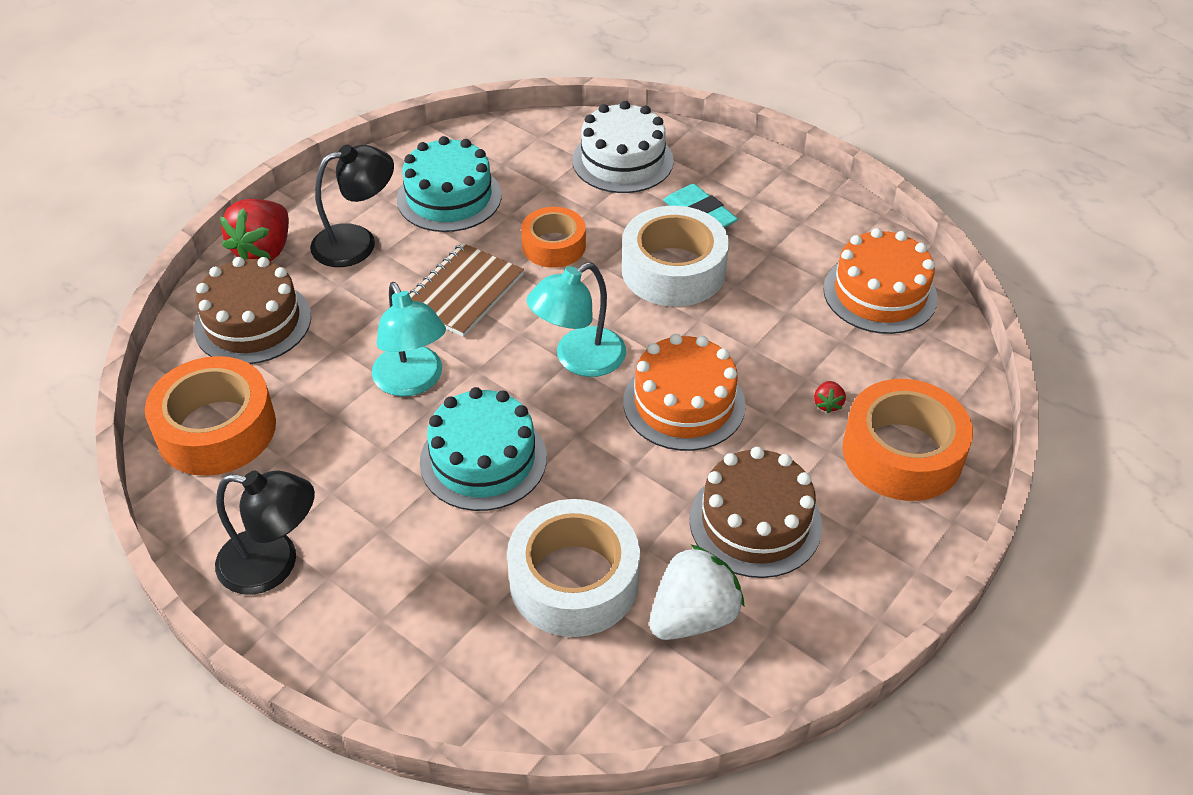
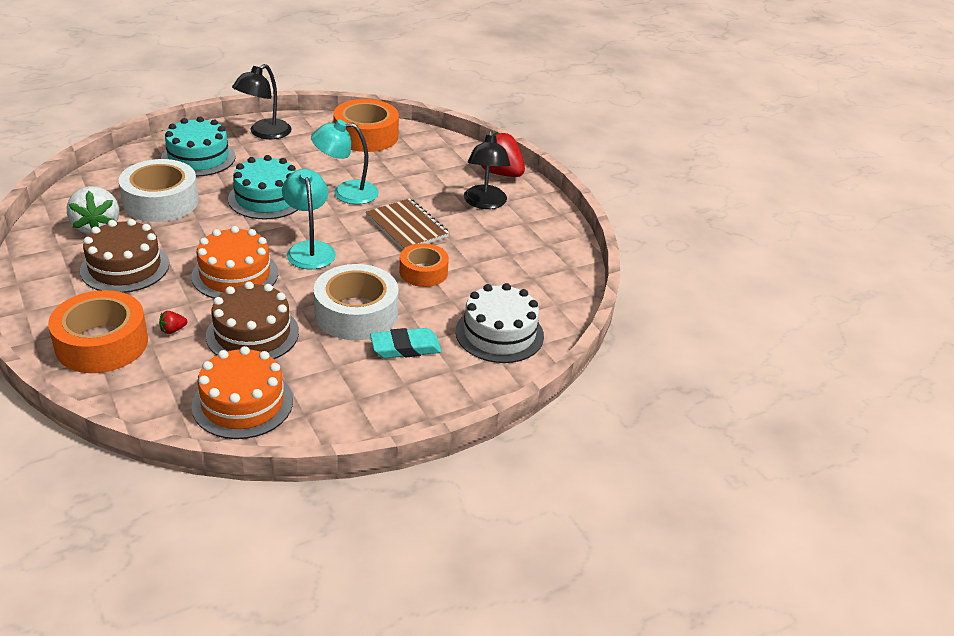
camera: 110 degrees right, 10 degrees down
(253, 322) = (439, 159): brown cake -> brown cake (252, 334)
(449, 197) = (507, 246): turquoise cake -> turquoise cake (198, 158)
(827, 404) = (173, 330): red strawberry -> red strawberry turned 60 degrees counterclockwise

